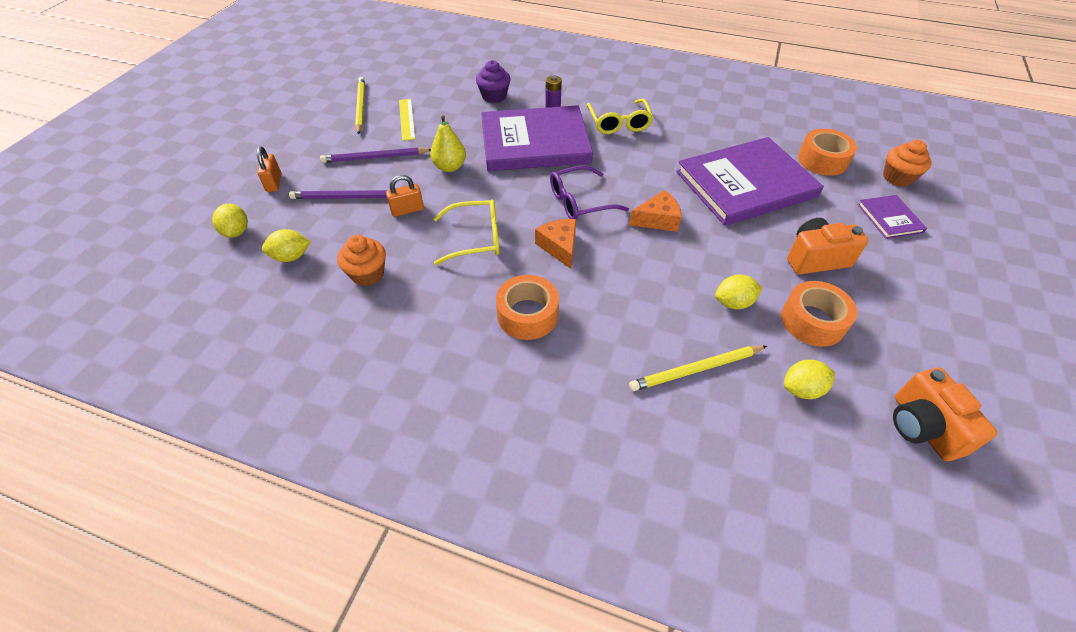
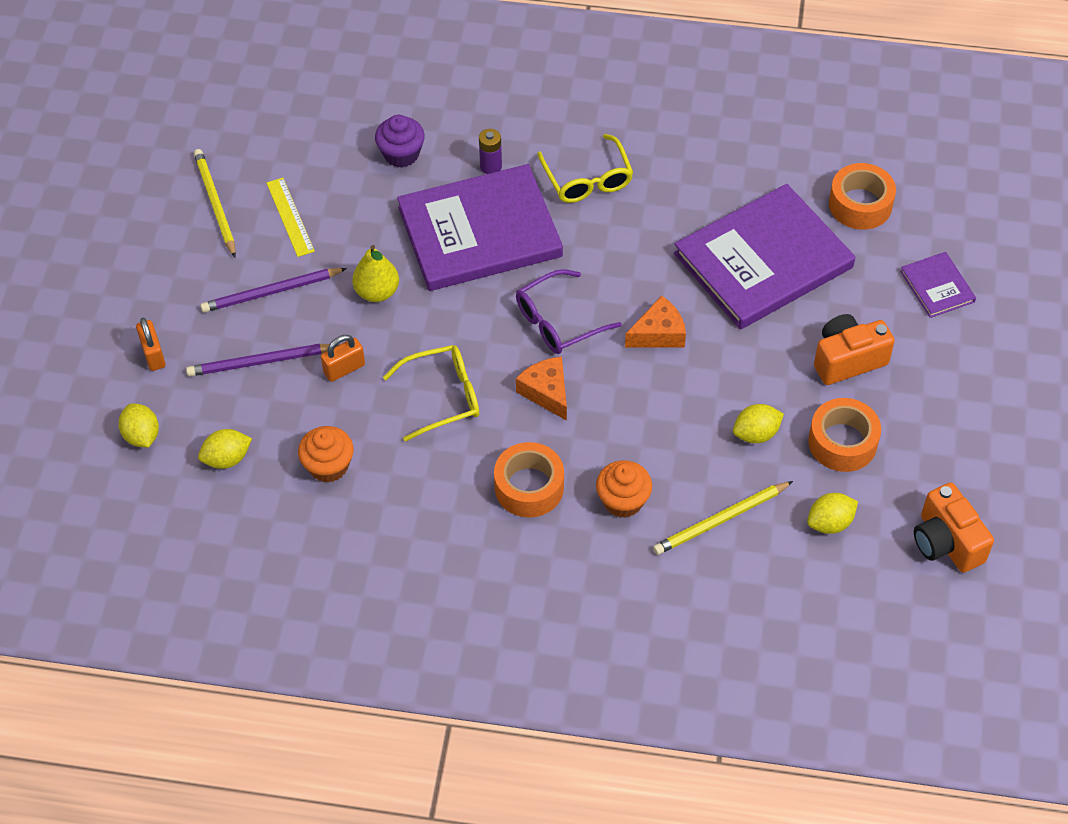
camera: 10 degrees left, 5 degrees up
(897, 177) = (952, 219): orange cupcake -> orange cupcake (623, 501)

